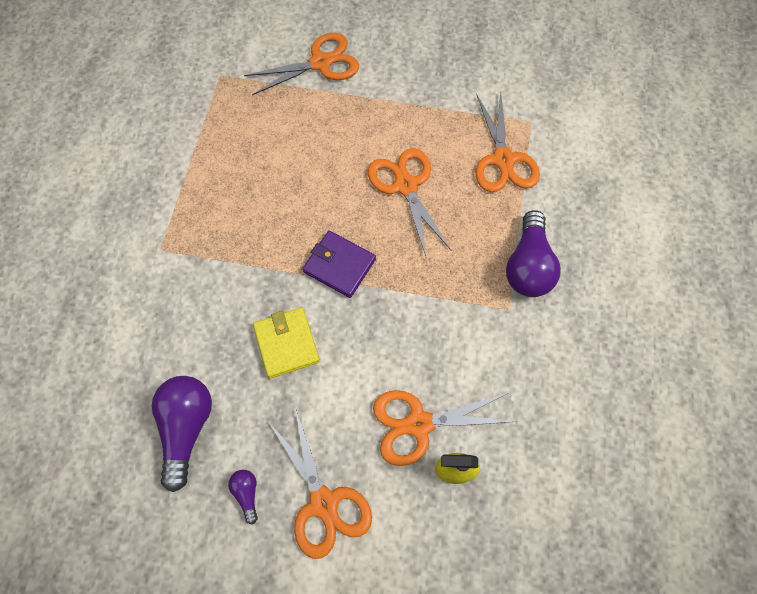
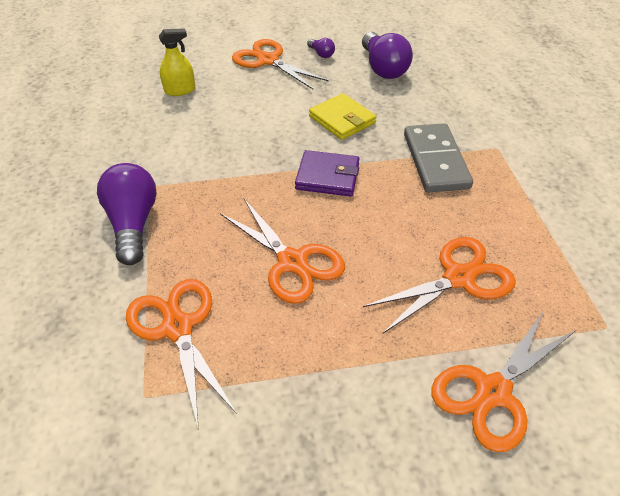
camera: 160 degrees right, 20 degrees down
(230, 252) = (435, 161): none -> grey domino
(419, 424) = (214, 104): orange scissors -> orange scissors (459, 278)

